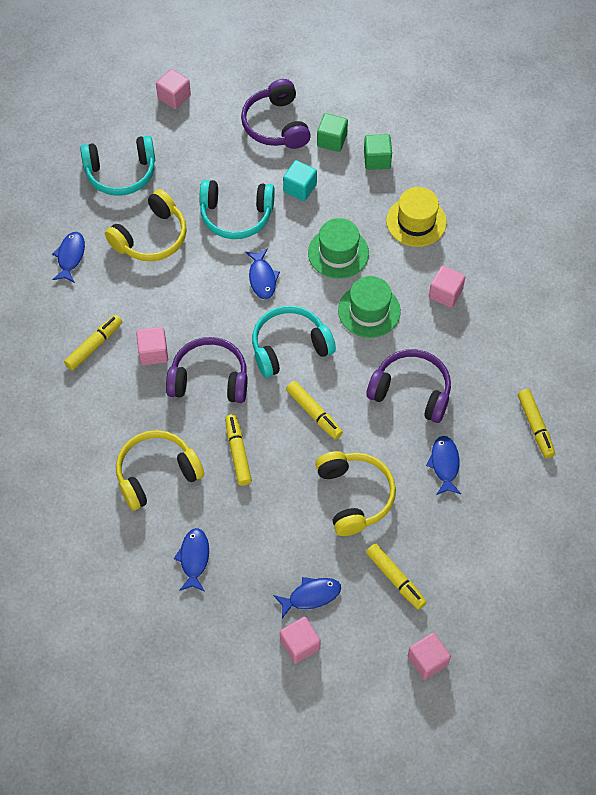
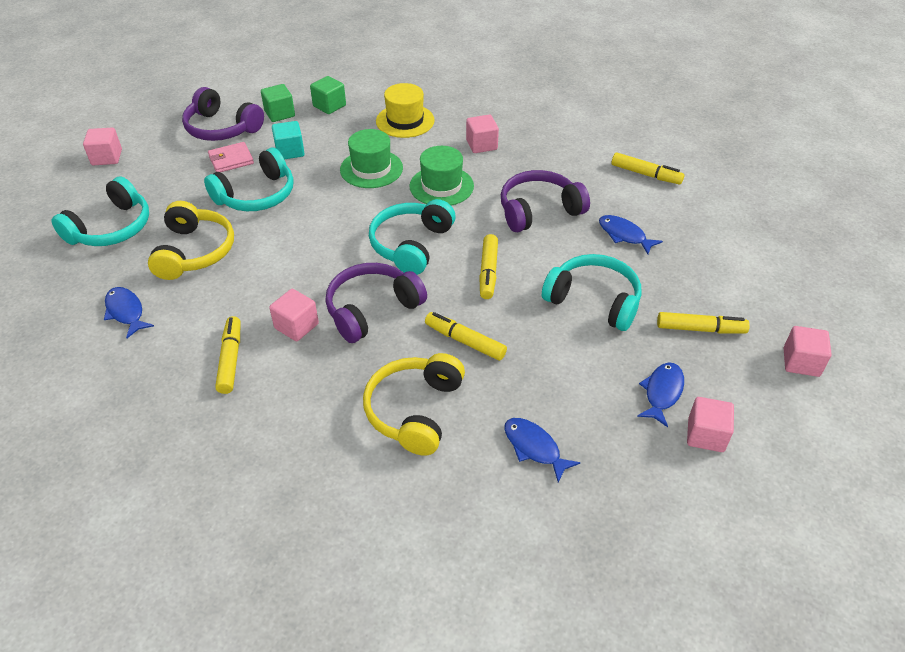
camera: 45 degrees left, 15 degrees down
(252, 165) = (231, 160): none -> pink wallet
(262, 278) = (330, 218): blue fish -> none
(314, 413) = (488, 272): yellow marker -> yellow marker turned 90 degrees clockwise
(355, 496) = (594, 300): yellow headphones -> turquoise headphones

